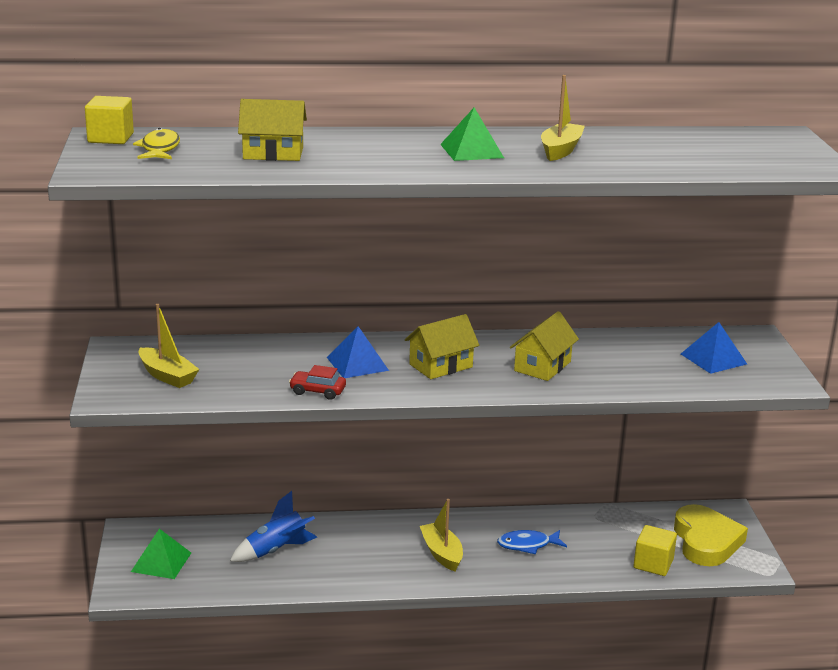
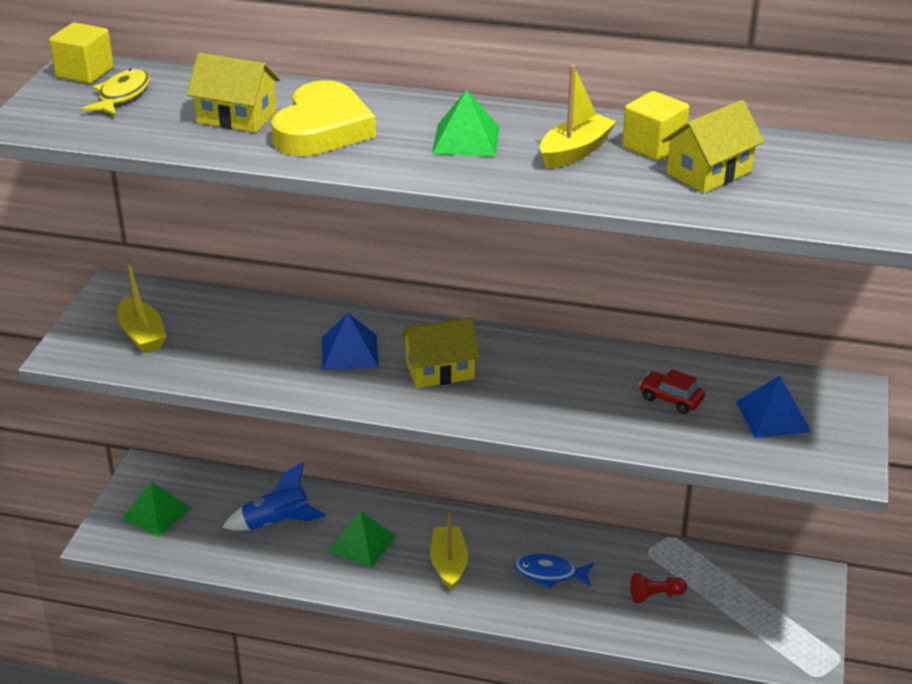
camera: 20 degrees right, 10 degrees up
(317, 391) = (283, 383): red car -> red car (671, 399)
(359, 552) = (362, 543): none -> green pyramid
(542, 366) = (556, 391): yellow house -> yellow house (709, 172)
(619, 545) = (655, 595): none -> red pawn
(653, 564) = (682, 630): yellow cube -> yellow cube (653, 146)
(706, 541) = (763, 613): yellow heart -> yellow heart (322, 129)

